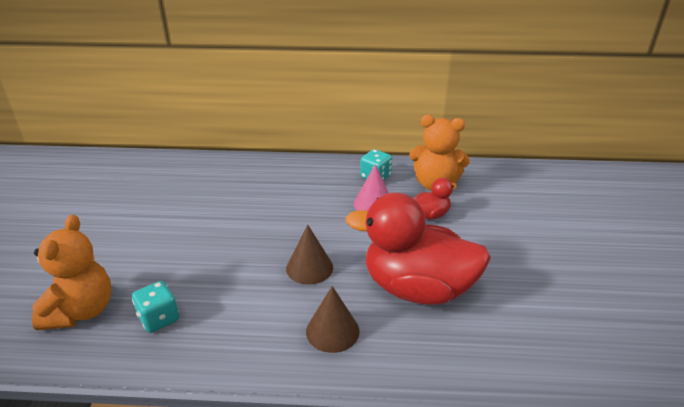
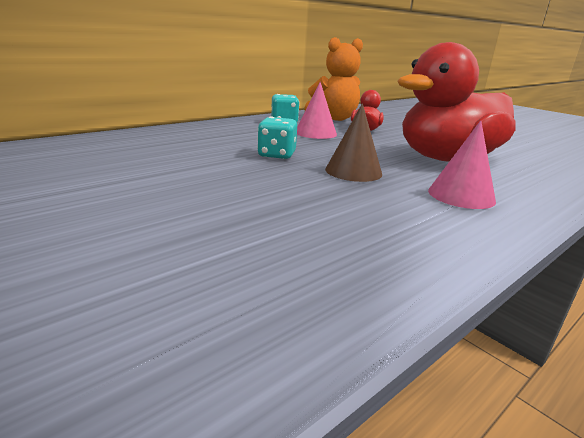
camera: 45 degrees left, 10 degrees down
(81, 311) = (148, 306): orange teddy bear -> none
(159, 318) = (295, 256): turquoise dice -> turquoise dice (276, 155)
(332, 331) = (461, 195): brown cone -> pink cone

